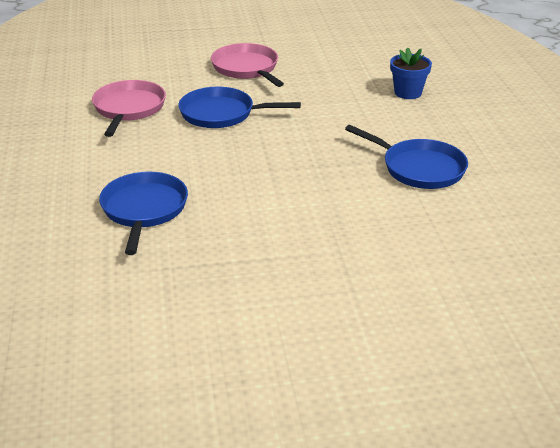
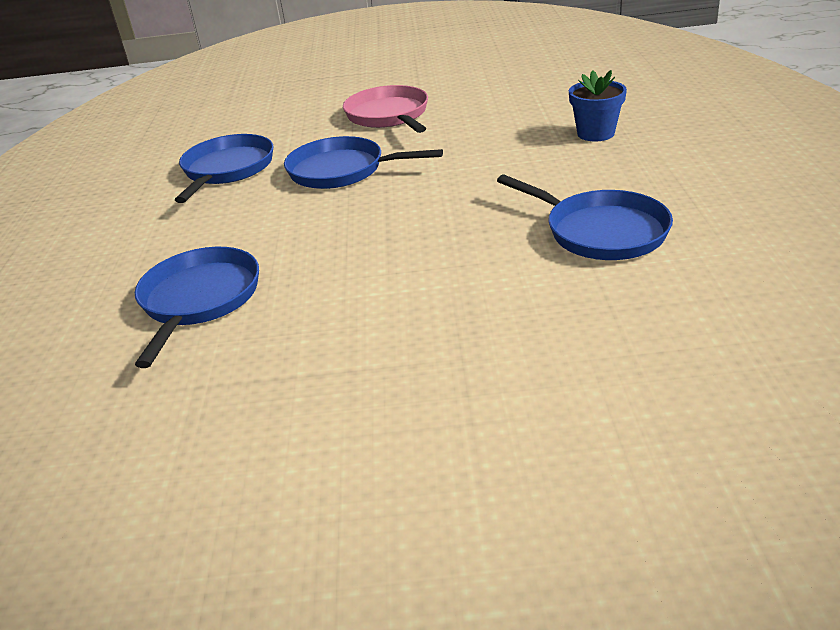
camera: 10 degrees right, 0 degrees up
(128, 109) = (227, 170): pink pan -> blue pan

